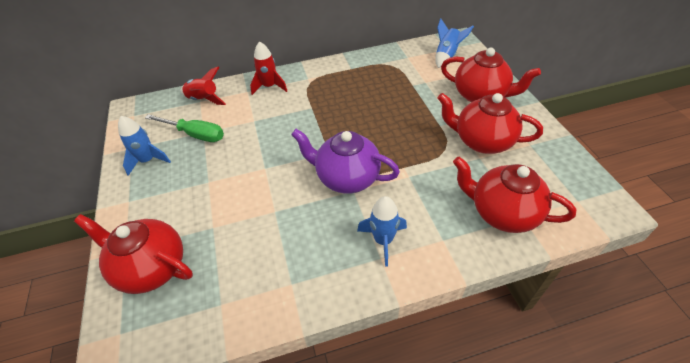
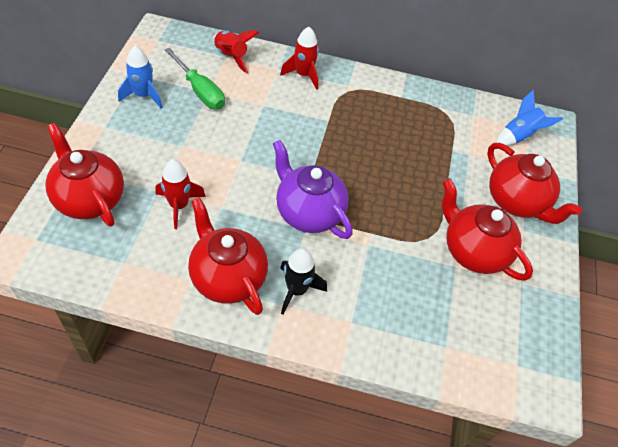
camera: 20 degrees right, 5 degrees up
(238, 229) = (179, 205): none -> red rocket
(383, 240) = (296, 290): blue rocket -> black rocket
(502, 213) = (429, 331): red teapot -> red teapot (227, 277)

